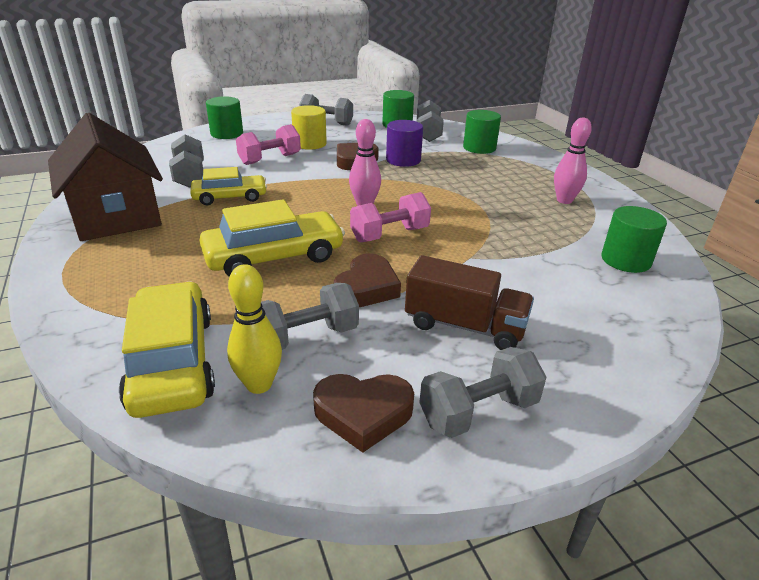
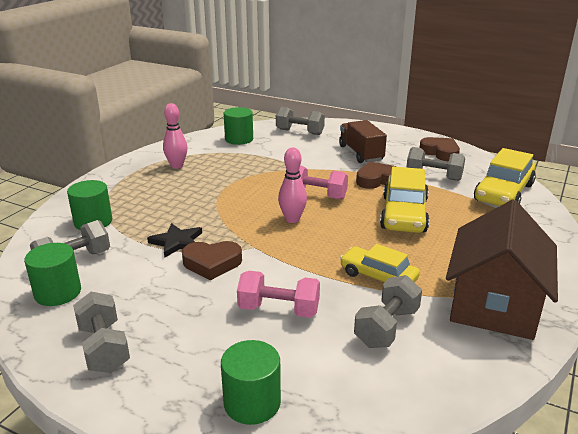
camera: 130 degrees left, 5 degrees down
(259, 384) = (471, 172): yellow bowling pin -> none
(274, 257) = (404, 214): yellow car -> yellow car turned 105 degrees counterclockwise
(310, 144) = (201, 313): yellow cylinder -> none
(403, 160) = (177, 242): purple cylinder -> black star
(478, 412) = (400, 139): grey dumbbell -> grey dumbbell (300, 132)

